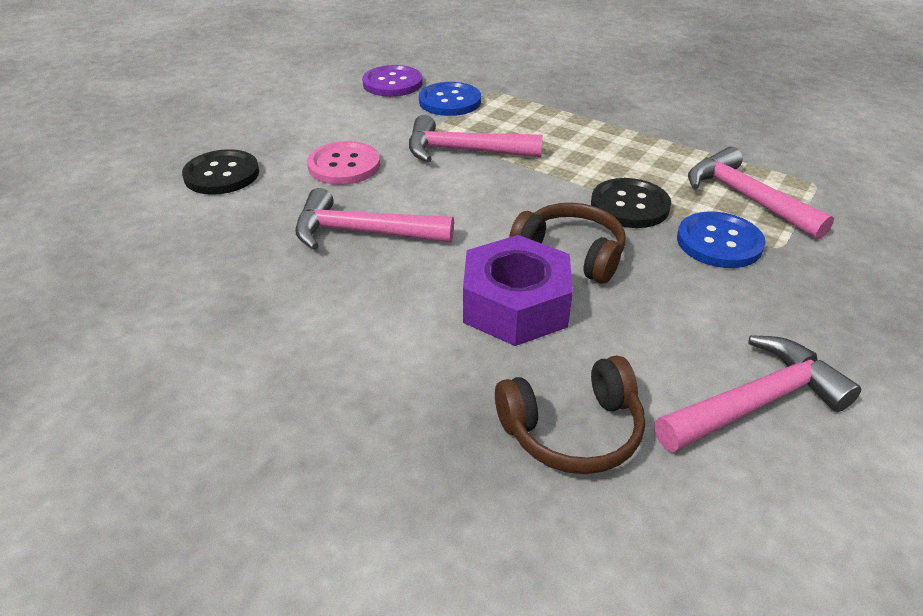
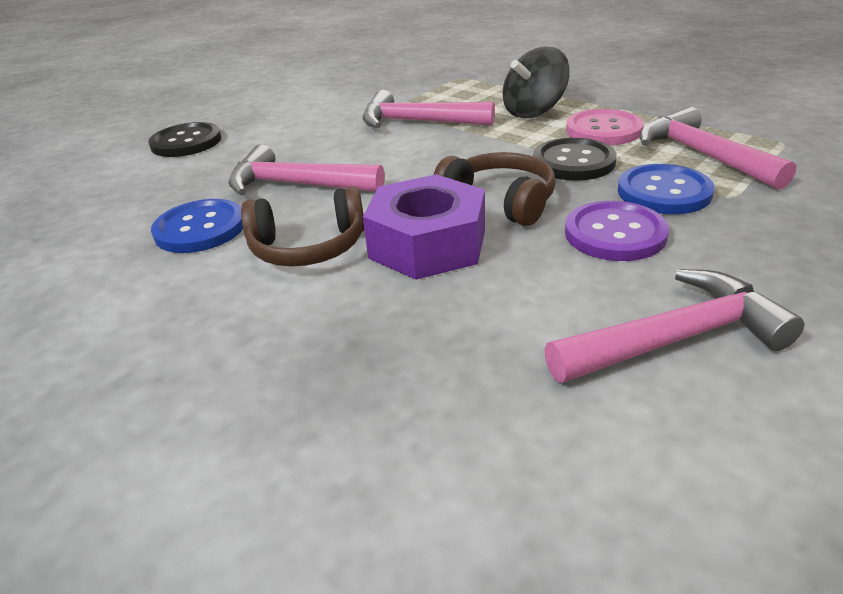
camera: 10 degrees right, 5 degrees down
(344, 165) = (300, 134): pink button -> pink button (603, 130)
(392, 83) = (368, 74): purple button -> purple button (615, 234)
(450, 101) = (417, 86): blue button -> blue button (200, 228)
(572, 430) = (454, 358): brown headphones -> brown headphones (308, 247)
(577, 140) = (533, 111): none -> black spinning top

